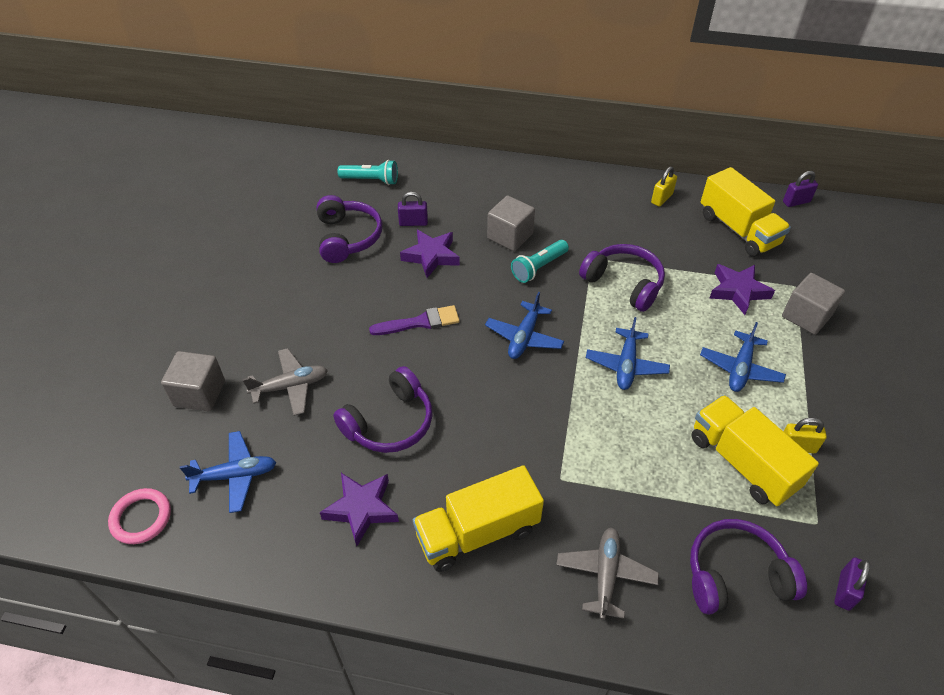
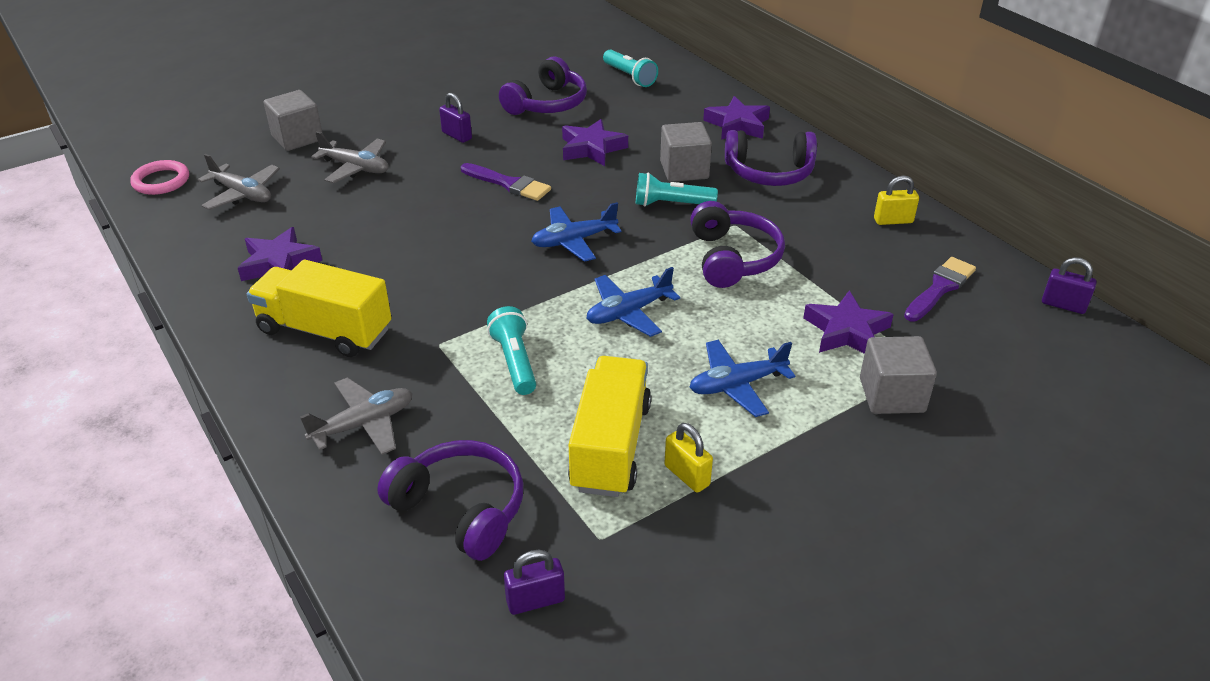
camera: 45 degrees right, 10 degrees down
(235, 475) = (242, 194): blue plane -> grey plane
(389, 423) = (381, 229): purple headphones -> purple headphones (769, 172)
(413, 222) = (616, 120): purple padlock -> purple padlock (457, 136)
(491, 180) = (737, 125): none -> purple star
(619, 452) = (515, 361): none -> turquoise flashlight
(738, 230) = (940, 288): yellow truck -> purple brush

